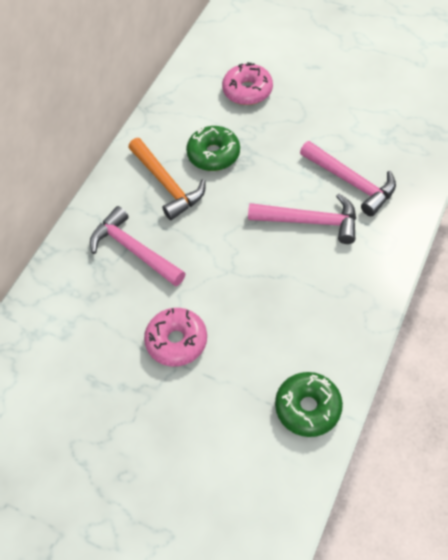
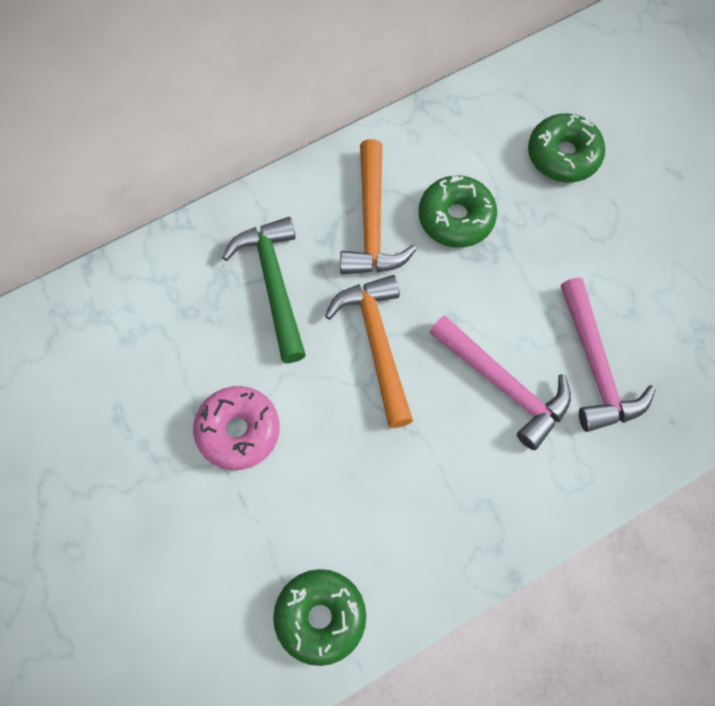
camera: 30 degrees right, 10 degrees up
(134, 250) = (274, 284): pink hammer -> green hammer
(222, 244) = (377, 344): none -> orange hammer
(247, 91) = (563, 155): pink donut -> green donut

